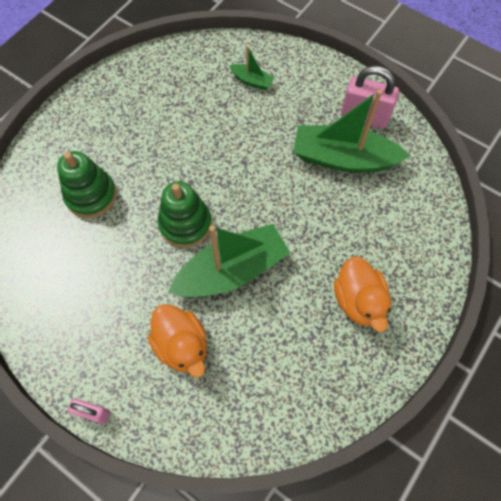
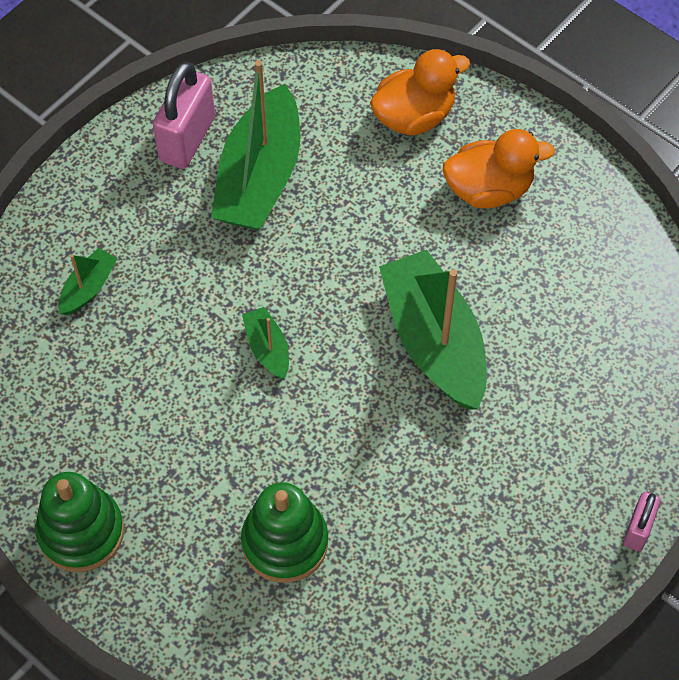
camera: 85 degrees left, 5 degrees down
(182, 345) = (544, 412): orange duck -> orange duck (414, 116)
(185, 224) = (351, 401): green stacking toy -> green stacking toy (81, 532)
(219, 174) = (267, 348): none -> green boat

